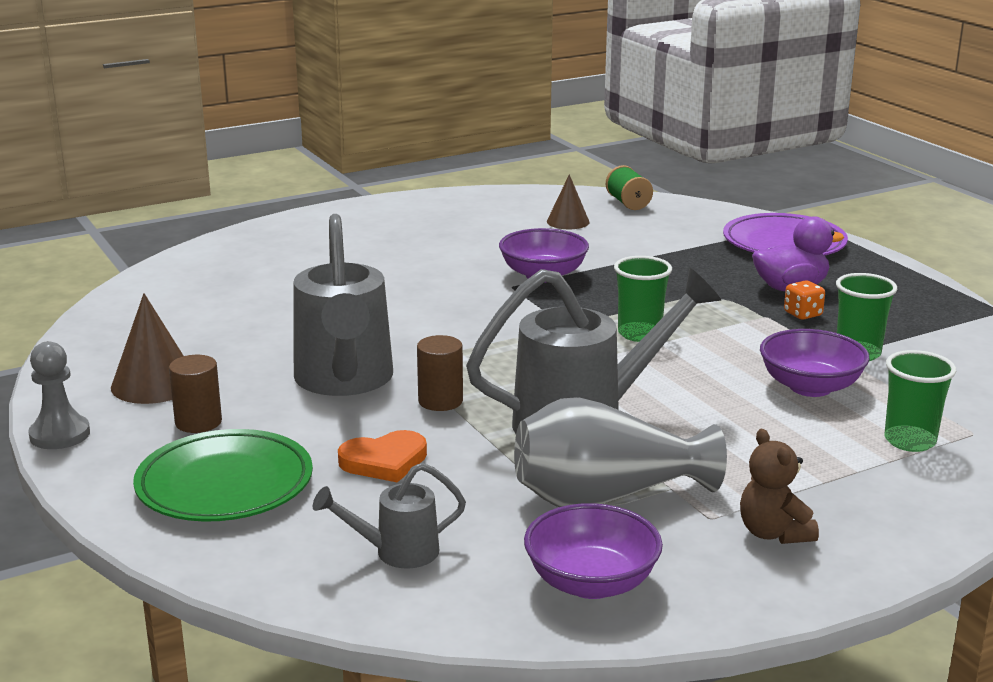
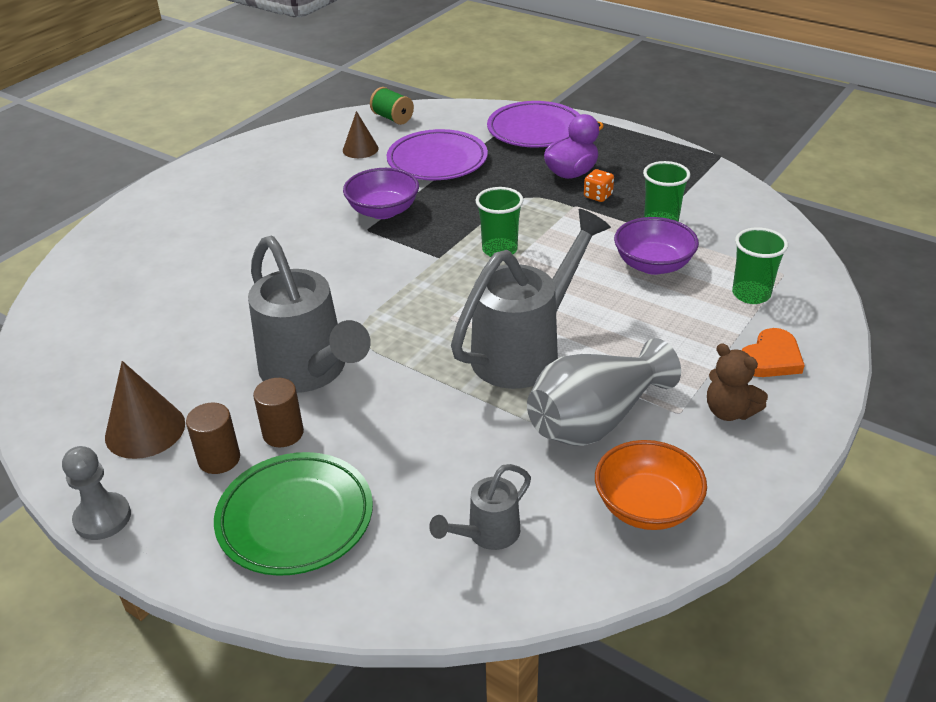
camera: 25 degrees left, 15 degrees up
(384, 461) = (406, 445): orange heart -> orange heart (771, 358)
(440, 401) = (402, 367): brown cylinder -> brown cylinder (283, 433)
(591, 583) = (646, 506): purple bowl -> orange bowl
(643, 247) = (437, 161): none -> purple plate

